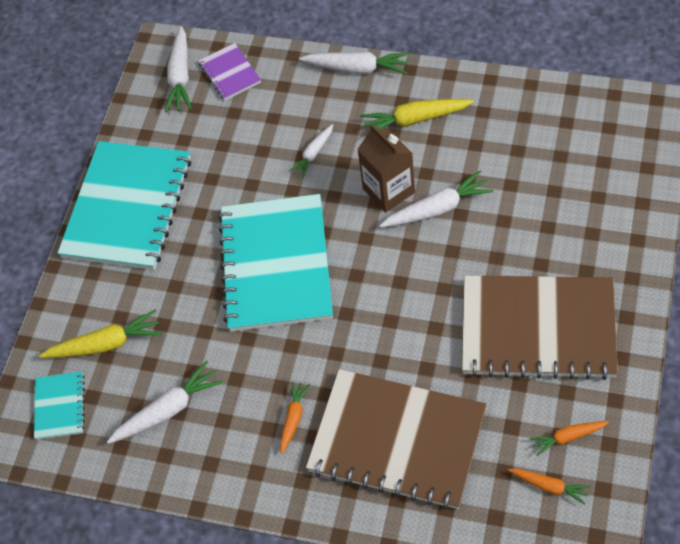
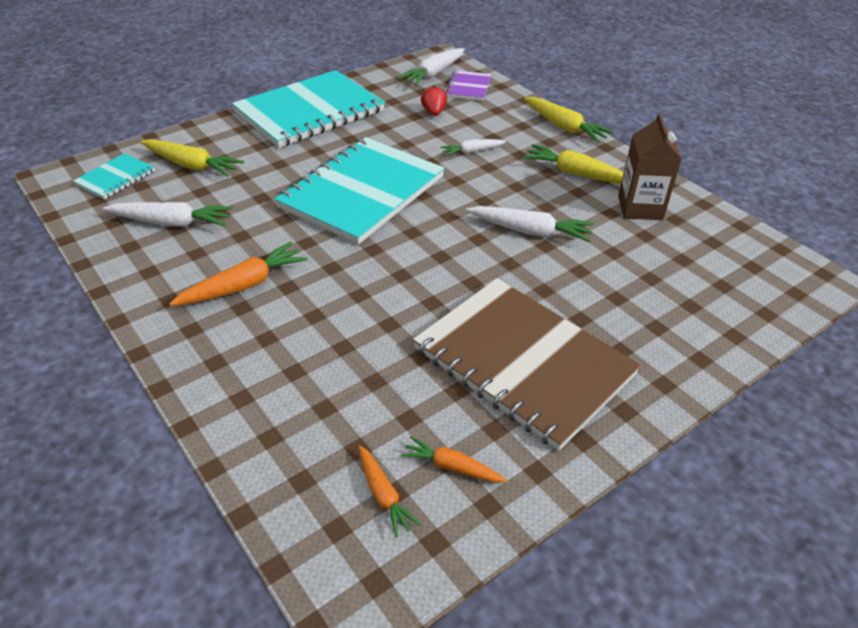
camera: 30 degrees right, 15 degrees down
(234, 129) = (433, 112): none -> red strawberry
(293, 418) = (244, 285): orange carrot -> orange carrot, size x1.64
(357, 68) = (564, 127): white carrot -> yellow carrot
(388, 191) = (503, 200): brown carton -> brown carton (640, 208)
(397, 441) = (298, 356): brown notebook -> none

